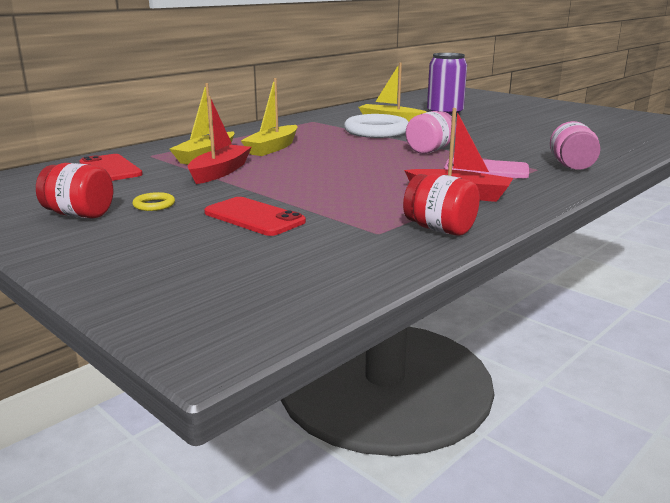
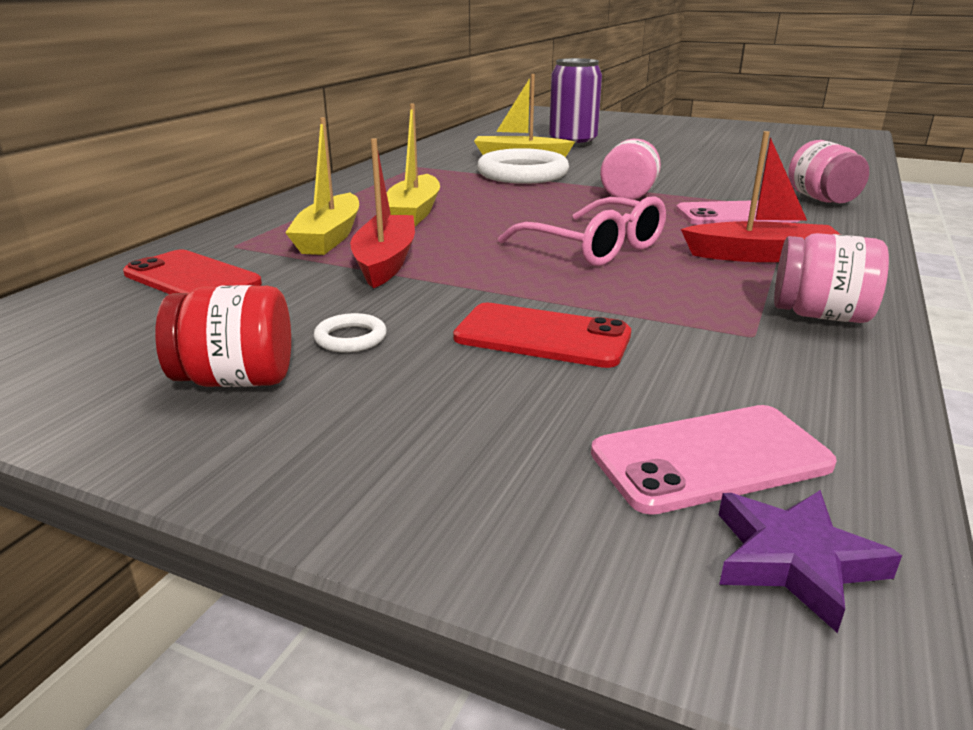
camera: 20 degrees left, 5 degrees up
(154, 205) = (350, 338): yellow ring -> white ring
(236, 319) = (794, 561): none -> purple star
(259, 279) = (710, 459): none -> pink phone
(355, 178) = (594, 248): none -> pink glasses
(440, 229) = (820, 315): red jar -> pink jar

